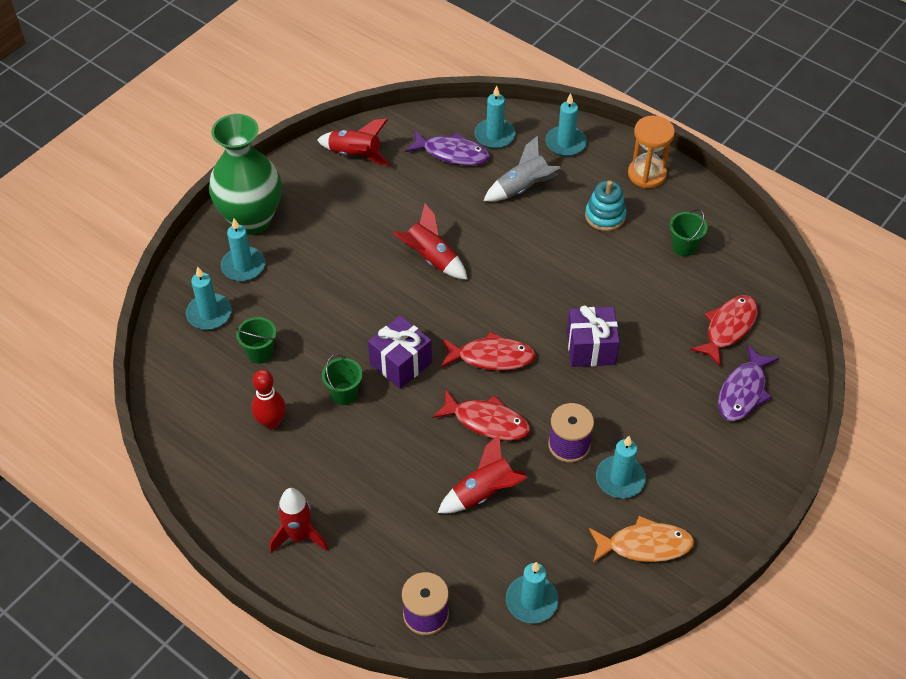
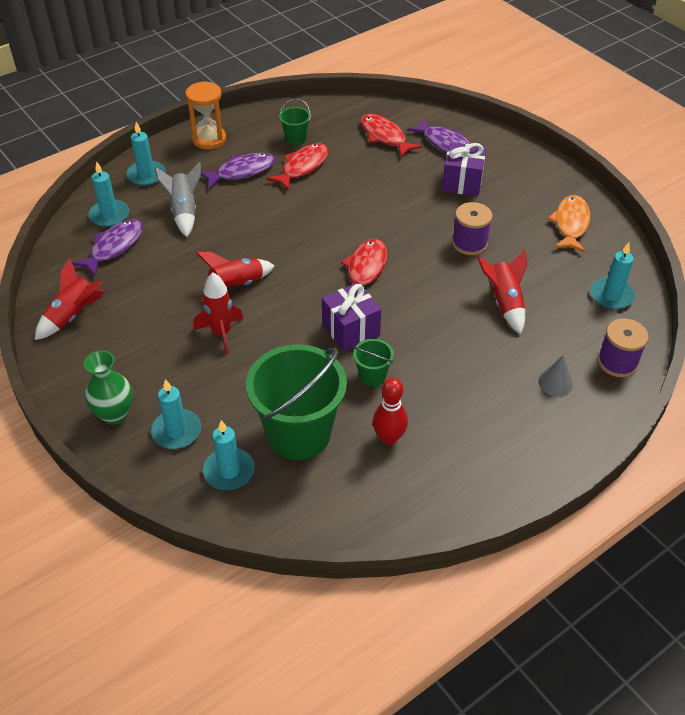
camera: 75 degrees left, 5 degrees down
(251, 220) = (115, 414): green vase -> green vase, size x0.57
(260, 353) = (299, 434): green bucket -> green bucket, size x2.26
(299, 536) = (524, 437): red rocket -> red rocket (221, 333)
(379, 556) = (555, 383): none -> grey cone
(487, 421) = (432, 286): red fish -> red fish (302, 167)
(590, 348) = (377, 210): purple gift -> purple gift (462, 182)
(605, 216) = (242, 171): turquoise stacking toy -> purple fish
(620, 479) = (508, 223): turquoise candle -> none

